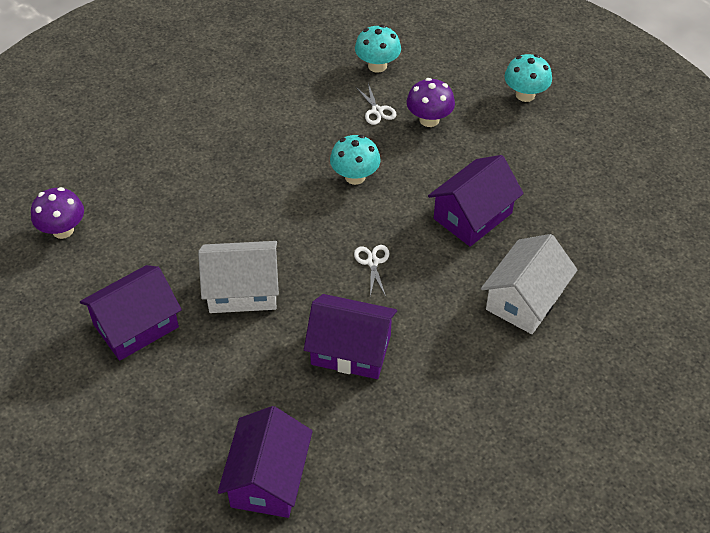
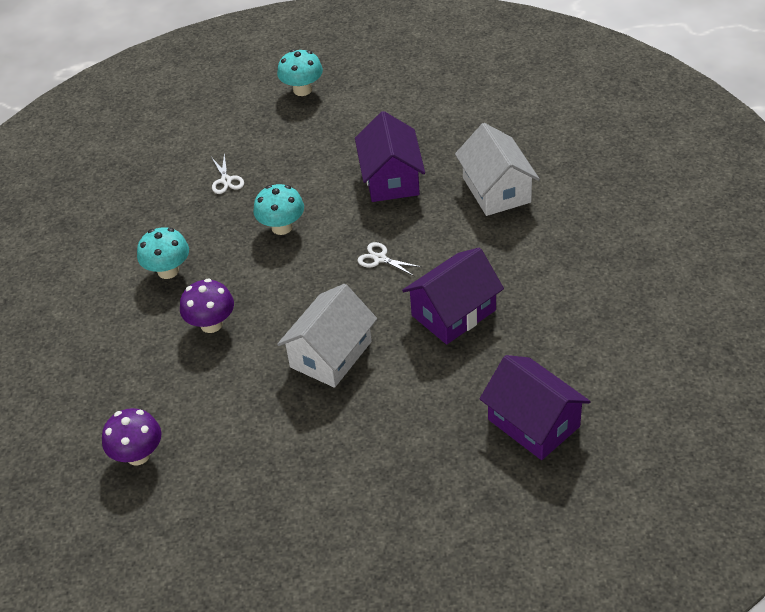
camera: 50 degrees left, 5 degrees down
(136, 326) = (301, 446): purple house -> none
(377, 65) = (177, 156): turquoise mushroom -> turquoise mushroom (168, 271)
(377, 111) = (226, 180): white scissors -> white scissors turned 60 degrees clockwise
(429, 120) = (269, 155): purple mushroom -> purple mushroom (211, 324)

